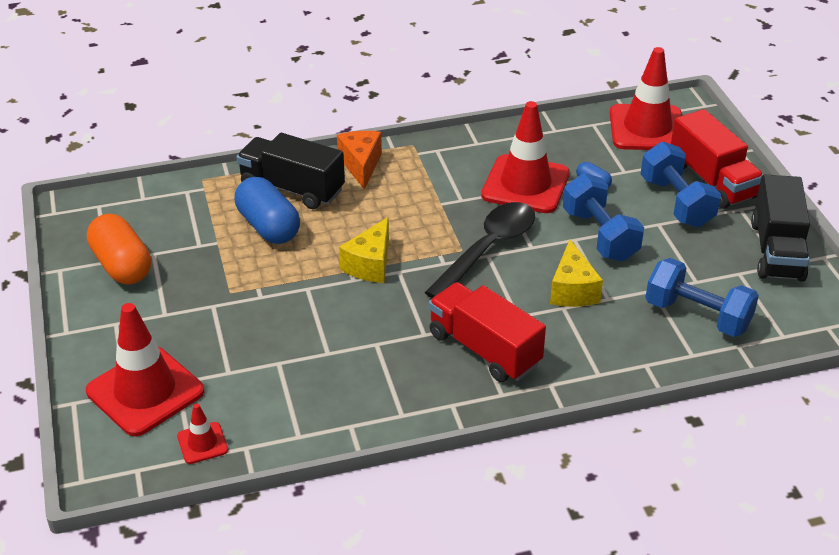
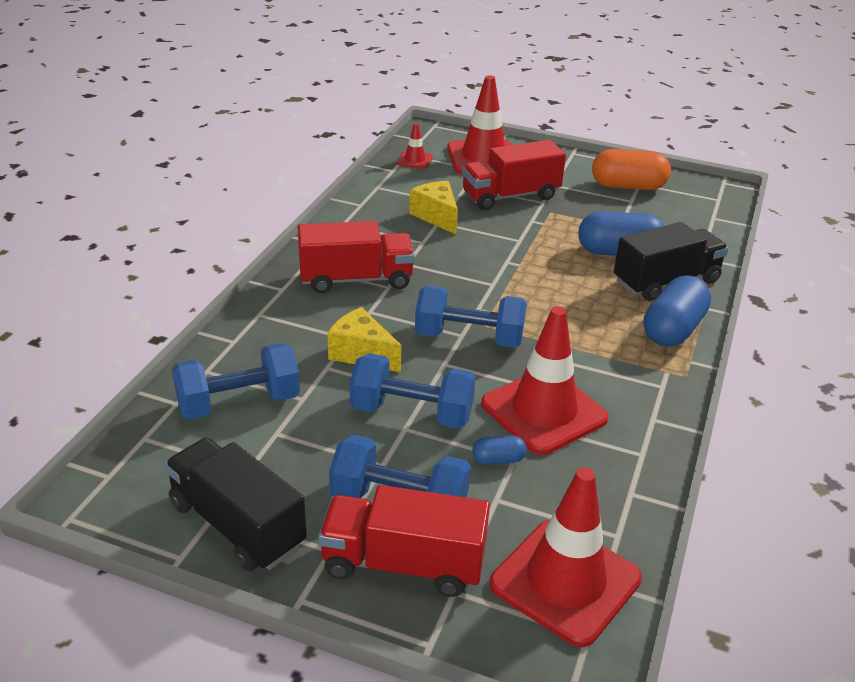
camera: 125 degrees right, 5 degrees down
(222, 331) = (510, 196): none -> red truck
(361, 165) = (673, 330): orange cheese -> blue capsule
(370, 264) = (516, 275): yellow cheese -> yellow cheese (436, 216)
(487, 249) = (469, 338): black spoon -> blue dumbbell

